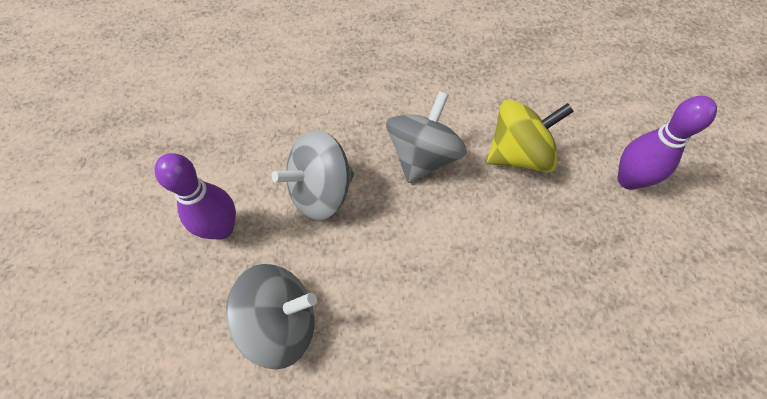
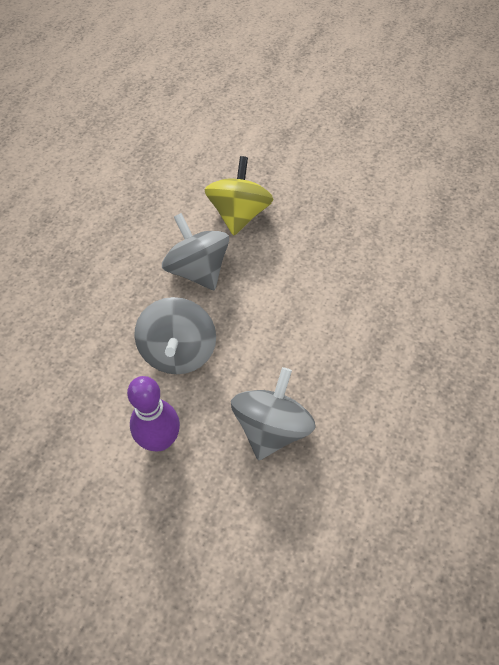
camera: 60 degrees left, 5 degrees down
(628, 180) = (300, 171): purple bowling pin -> none

